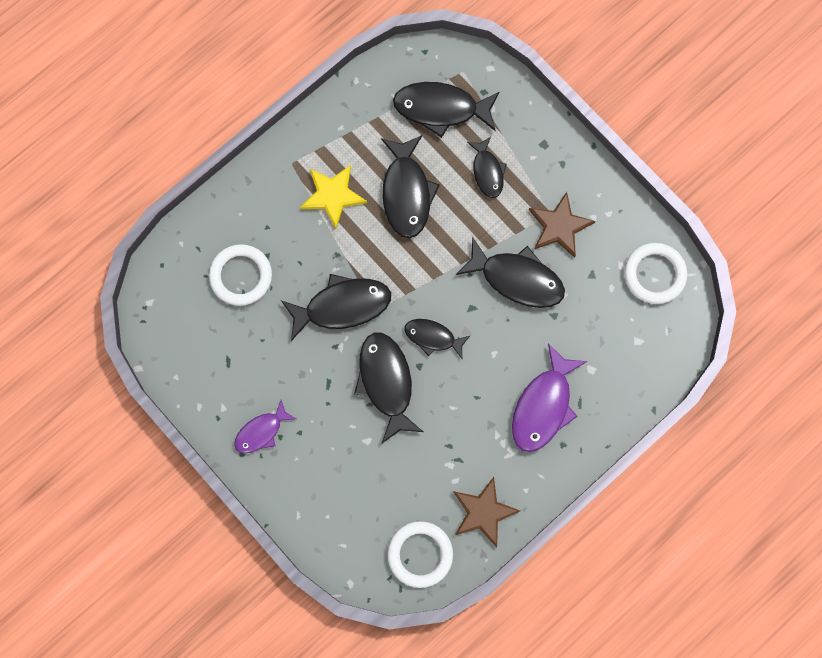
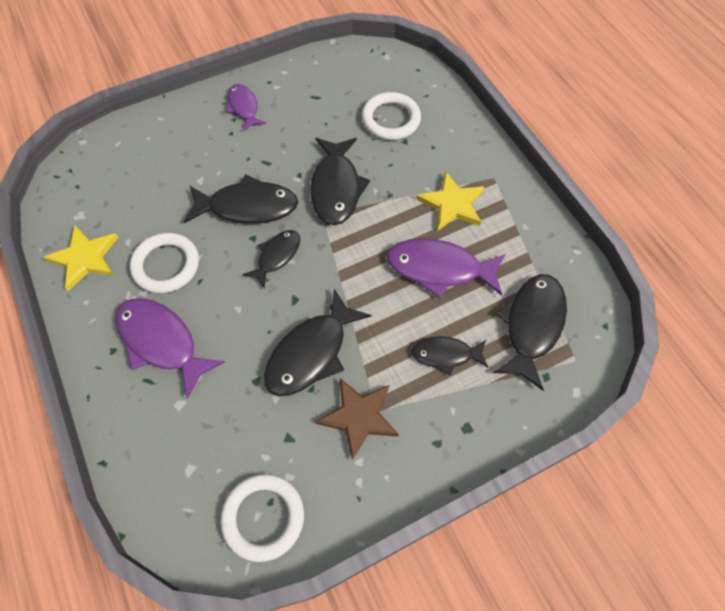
camera: 105 degrees right, 15 degrees down
(406, 193) = (439, 269): black fish -> purple fish
(420, 554) = (76, 197): white ring -> white ring (166, 265)
(483, 512) = (85, 258): brown star -> yellow star

